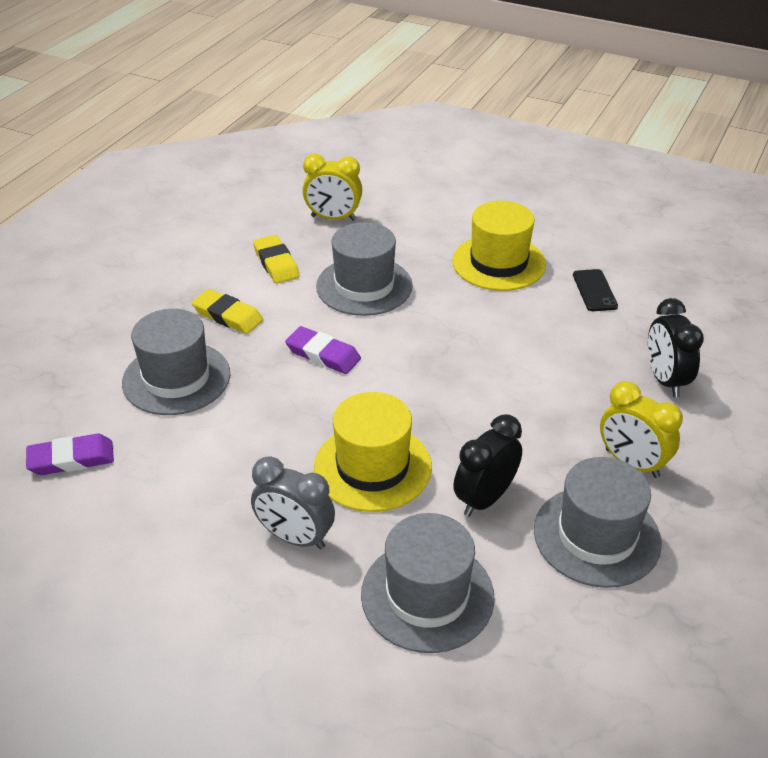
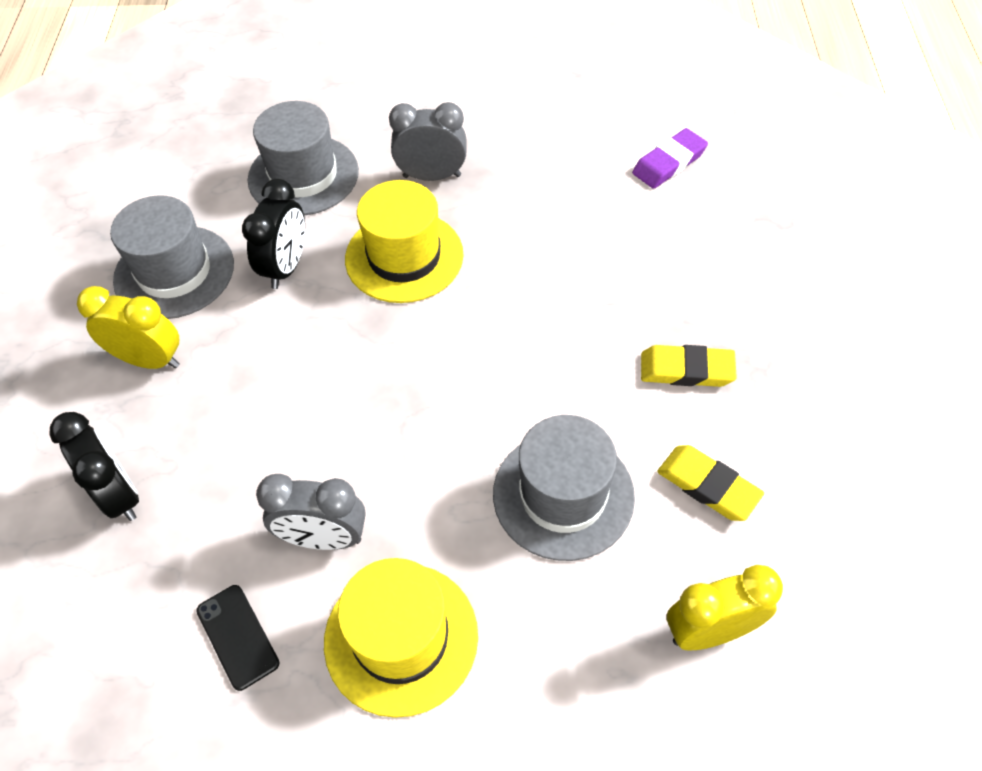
camera: 155 degrees right, 15 degrees up
(176, 378) = (661, 269): grey hat -> none
(323, 354) = (537, 362): purple eraser -> none
(526, 314) = (324, 538): none -> grey clock

